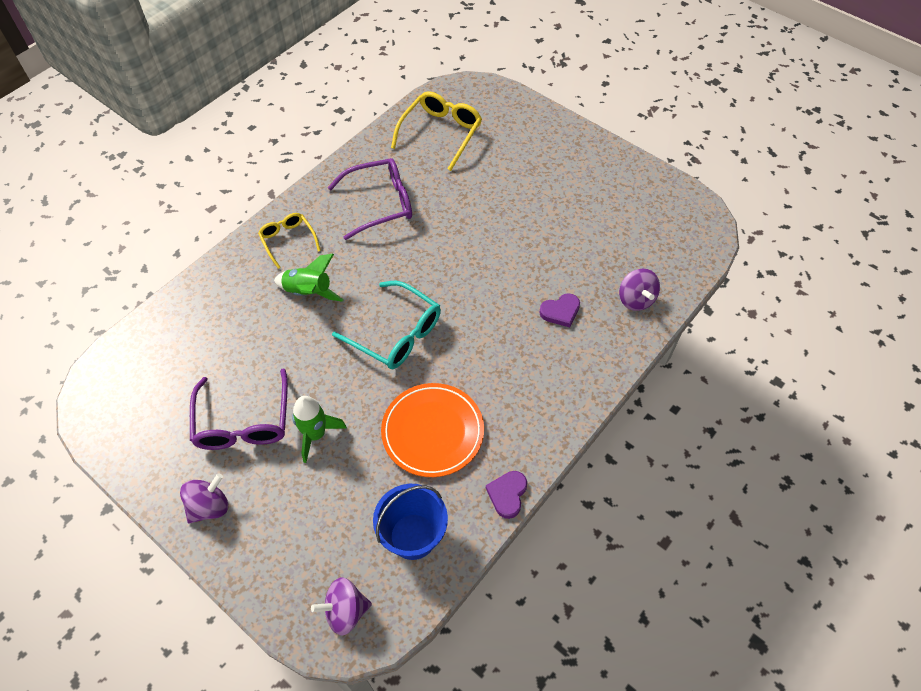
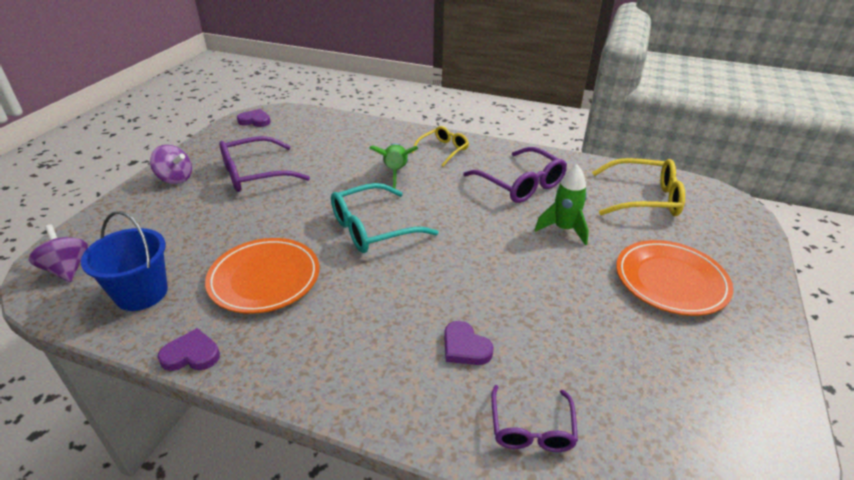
camera: 70 degrees right, 20 degrees down
(106, 408) = (255, 121): none -> purple heart
(315, 434) = (249, 210): green rocket -> green rocket (563, 229)
(395, 333) = (373, 228): turquoise glasses -> turquoise glasses turned 45 degrees clockwise
(540, 169) = (670, 281): none -> orange plate
(635, 299) = (531, 428): purple spinning top -> purple glasses

